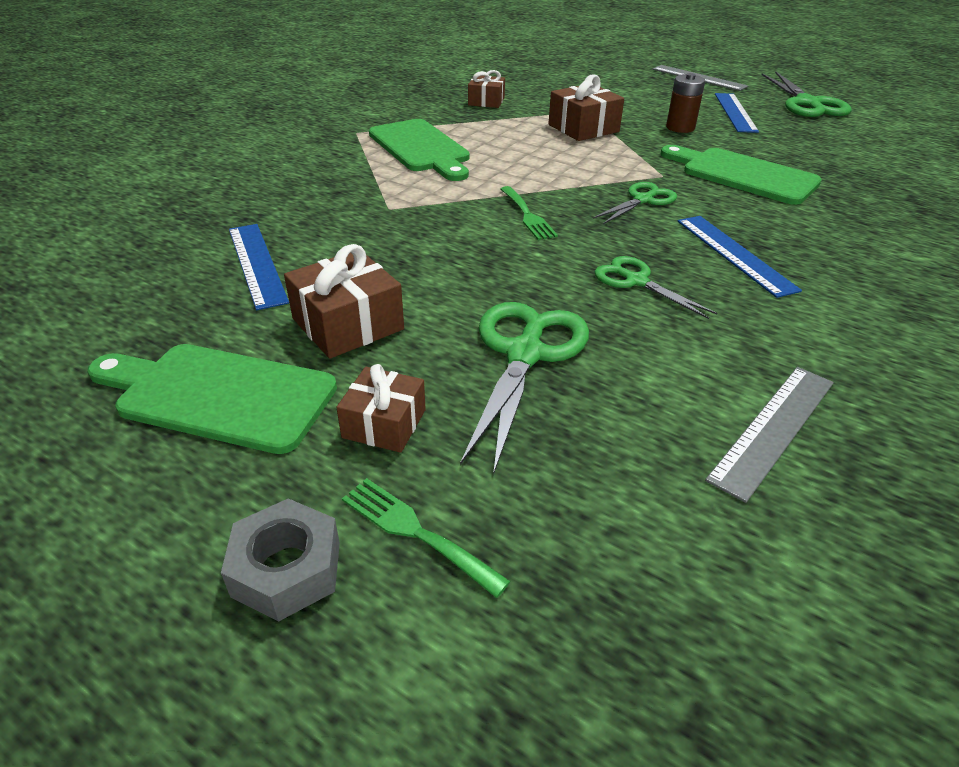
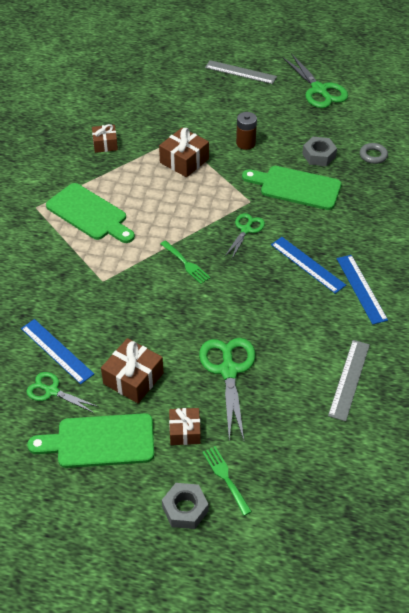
camera: 20 degrees left, 10 degrees up
(416, 532) = (225, 477): green fork -> green fork turned 45 degrees clockwise
(636, 281) = (264, 302): green scissors -> green scissors (52, 391)
(735, 112) = (275, 114): blue ruler -> blue ruler (361, 289)
(790, 153) = (319, 155): none -> grey nut
(882, 166) = (373, 155): none -> grey ring

